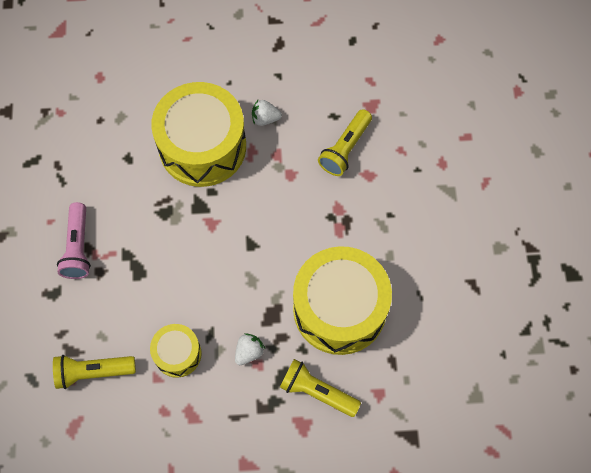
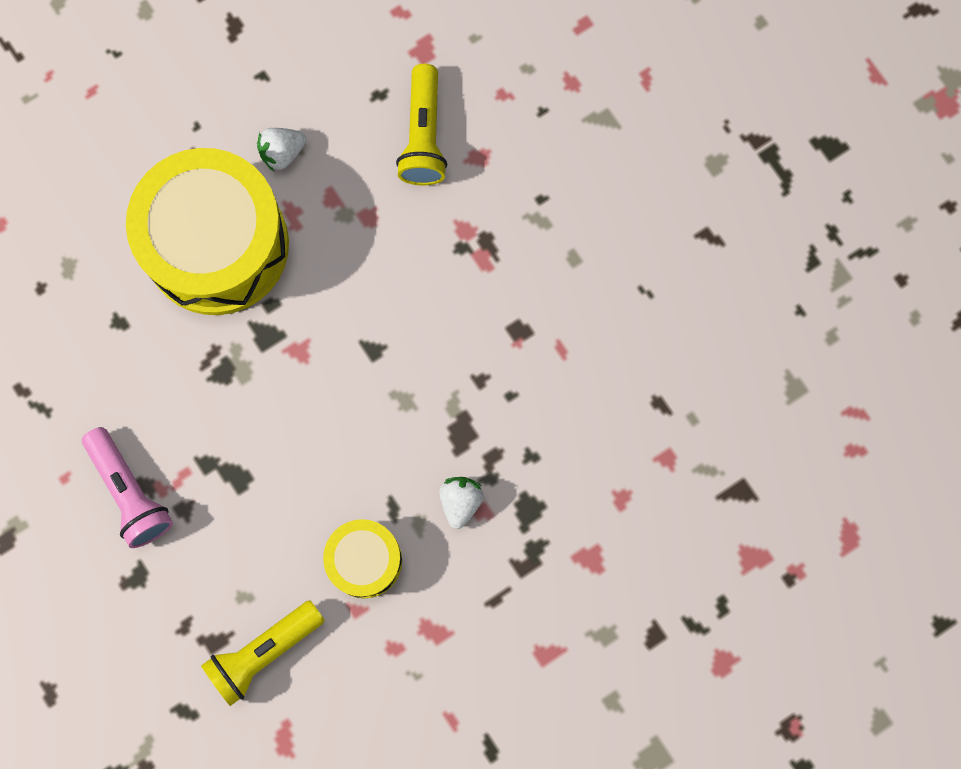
camera: 30 degrees left, 10 degrees up
(317, 392) = (583, 503): yellow flashlight -> none
(339, 309) = (548, 372): yellow drum -> none

